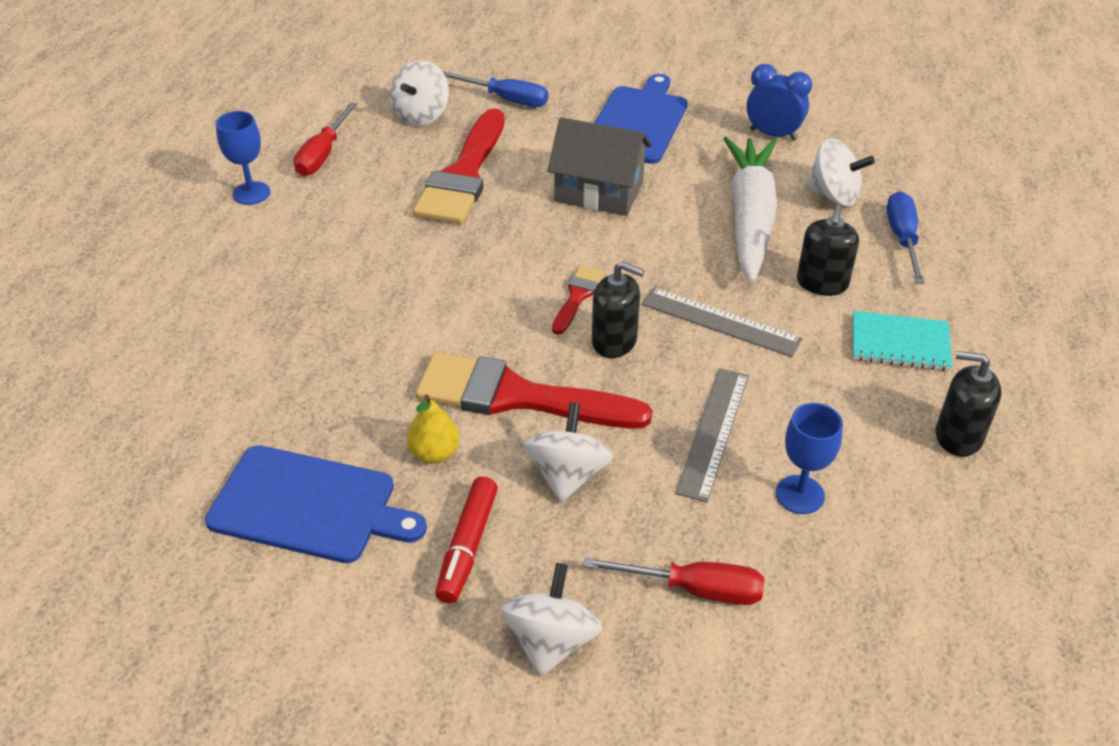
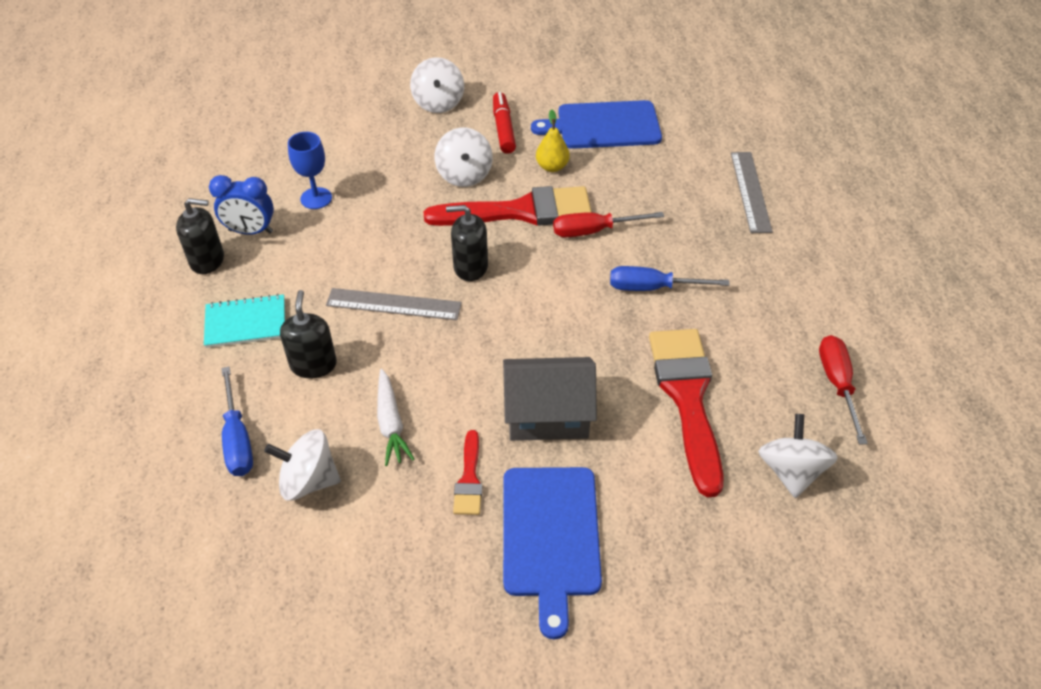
camera: 160 degrees right, 5 degrees up
(251, 193) = (854, 321): blue goblet -> none
(507, 99) = (718, 530): blue screwdriver -> blue screwdriver (652, 288)
(577, 296) = (515, 296): red brush -> red brush (469, 479)
(694, 589) = (370, 139): red screwdriver -> red screwdriver (594, 231)
(713, 432) = (379, 221): grey ruler -> grey ruler (750, 191)
(749, 218) = (391, 423): white carrot -> white carrot, size x0.51
(773, 134) = (388, 564): blue clock -> blue clock (250, 231)

